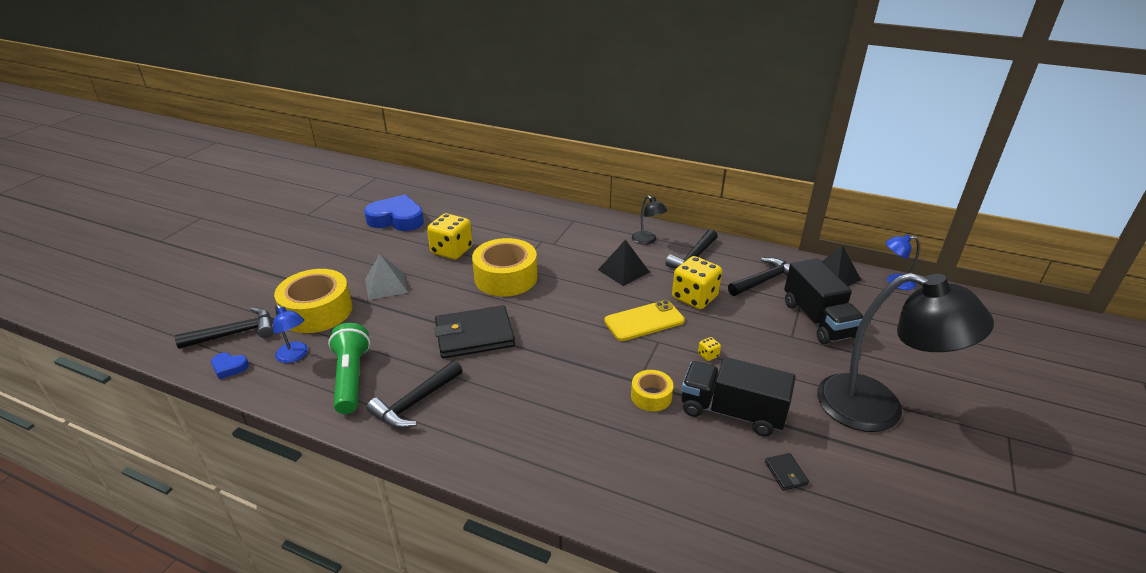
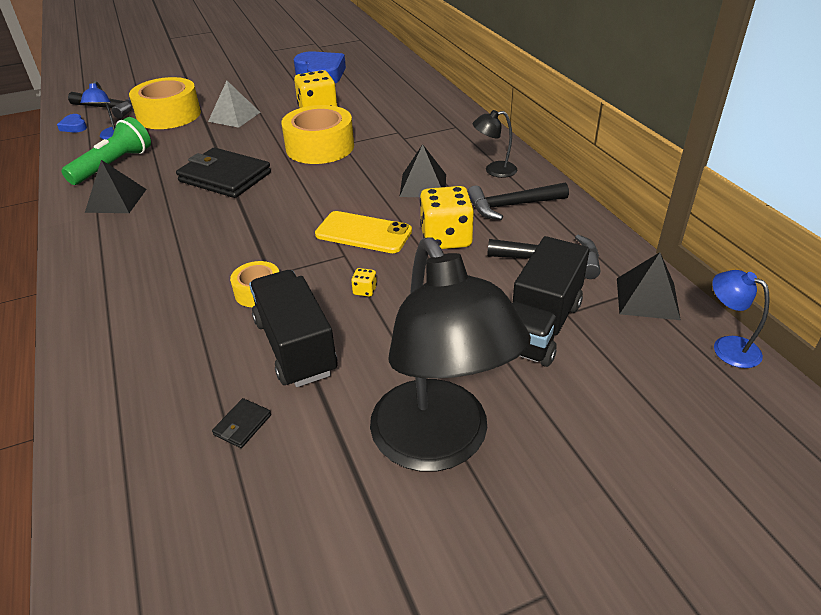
camera: 45 degrees right, 5 degrees up
(415, 402) = (116, 200): black hammer -> black pyramid
(647, 240) = (494, 170): black lamp -> black lamp turned 75 degrees clockwise

